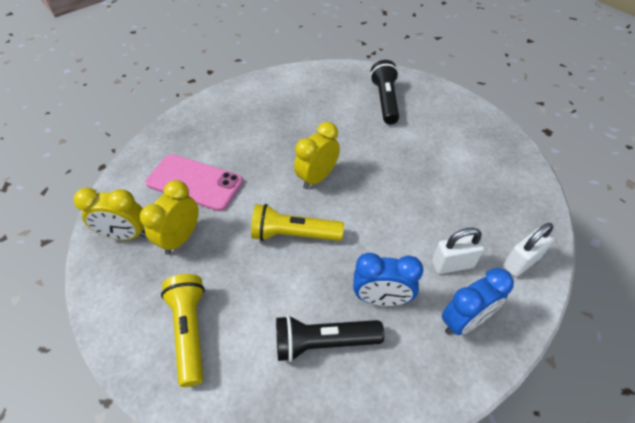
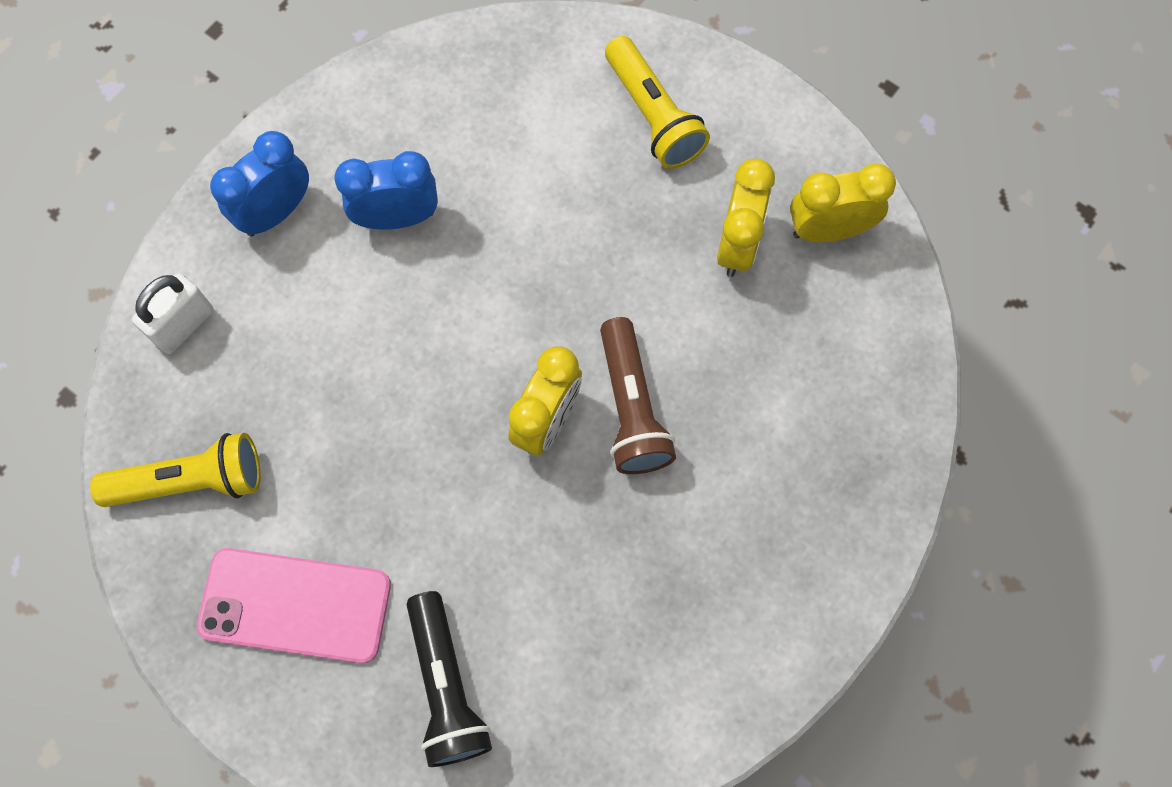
camera: 165 degrees right, 20 degrees up
(195, 182) = (770, 358): pink phone -> pink phone (295, 605)
(273, 175) = (631, 407): none -> brown flashlight
(294, 234) = (556, 292): yellow flashlight -> yellow flashlight (191, 481)
(324, 342) = (468, 141): black flashlight -> none
(452, 264) = (292, 296): white padlock -> none

